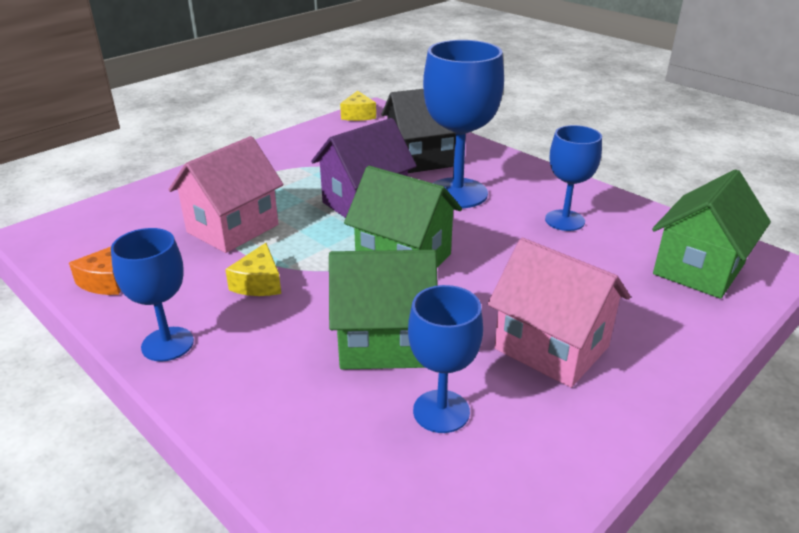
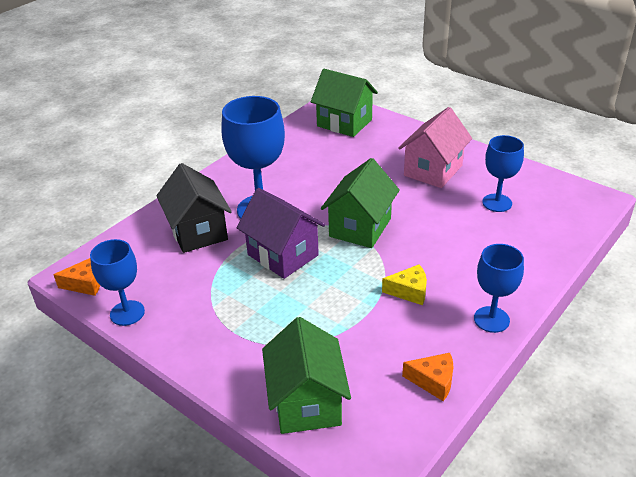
camera: 95 degrees left, 5 degrees up
(232, 228) = (336, 325): pink house -> none
(358, 115) = (85, 284): yellow cheese -> orange cheese
(383, 342) = (452, 227): green house -> green house (307, 402)
(564, 220) = (296, 164): blue goblet -> blue goblet (127, 313)

